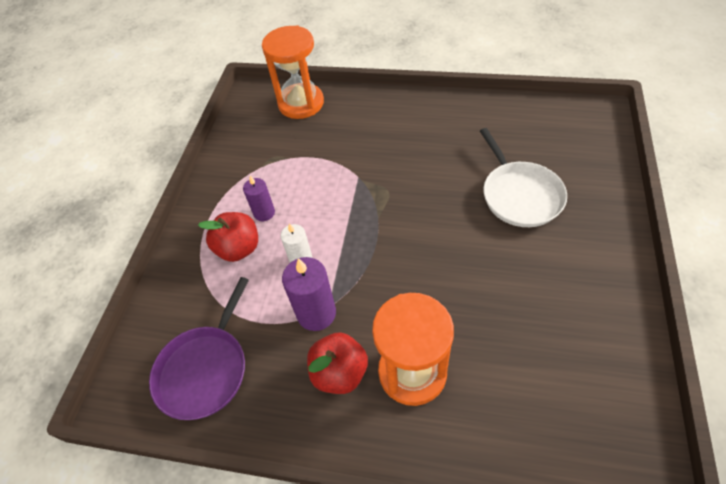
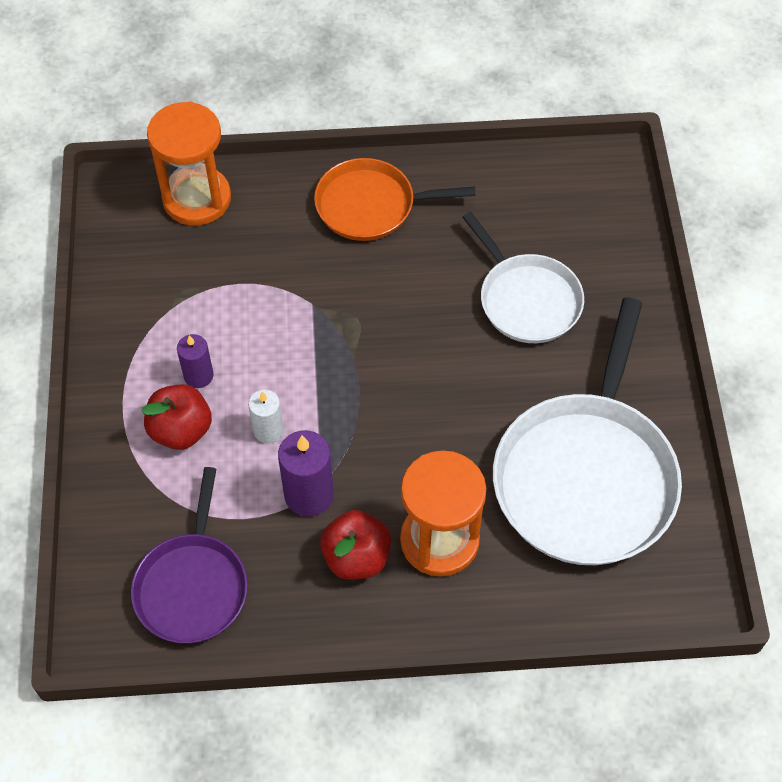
camera: 20 degrees left, 5 degrees up
(416, 120) = (371, 205): none -> orange pan
(550, 341) = (586, 476): none -> white pan

